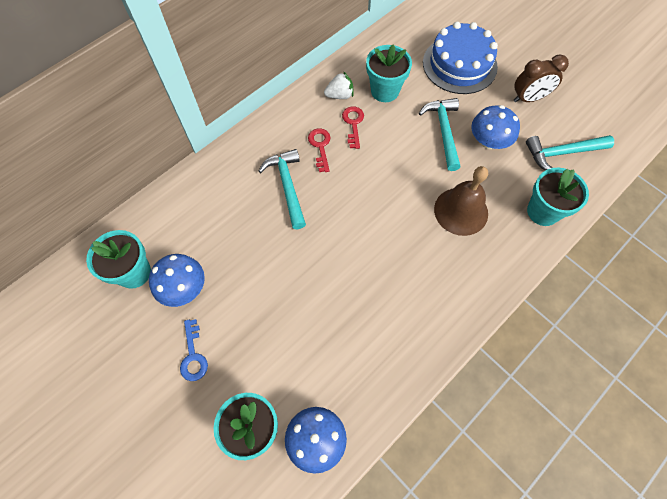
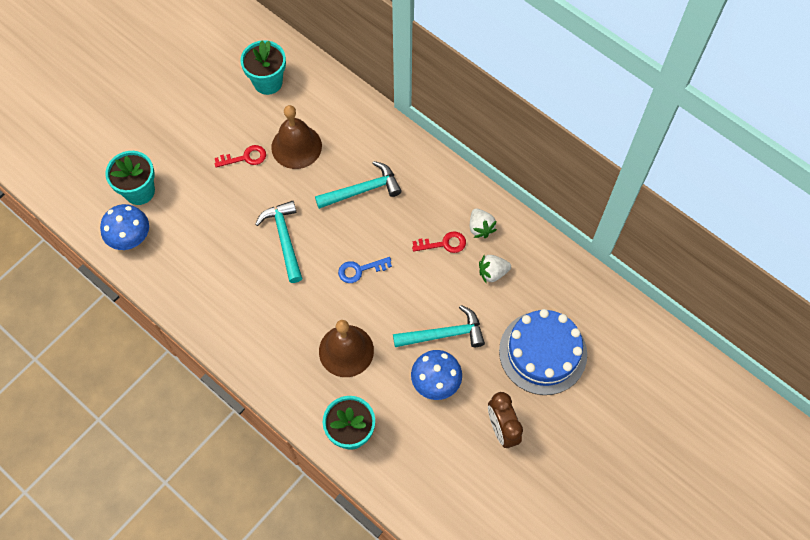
camera: 85 degrees right, 0 degrees up
(184, 288) = (255, 122): blue mushroom -> none
(193, 355) = (197, 139): blue key -> blue key (360, 270)
(225, 246) = (296, 146): none -> brown bell
(320, 146) = (412, 215): red key -> red key (245, 157)
(385, 91) = (492, 273): turquoise flower pot -> white strawberry
(562, 153) = (428, 460): turquoise hammer -> turquoise hammer (284, 239)

